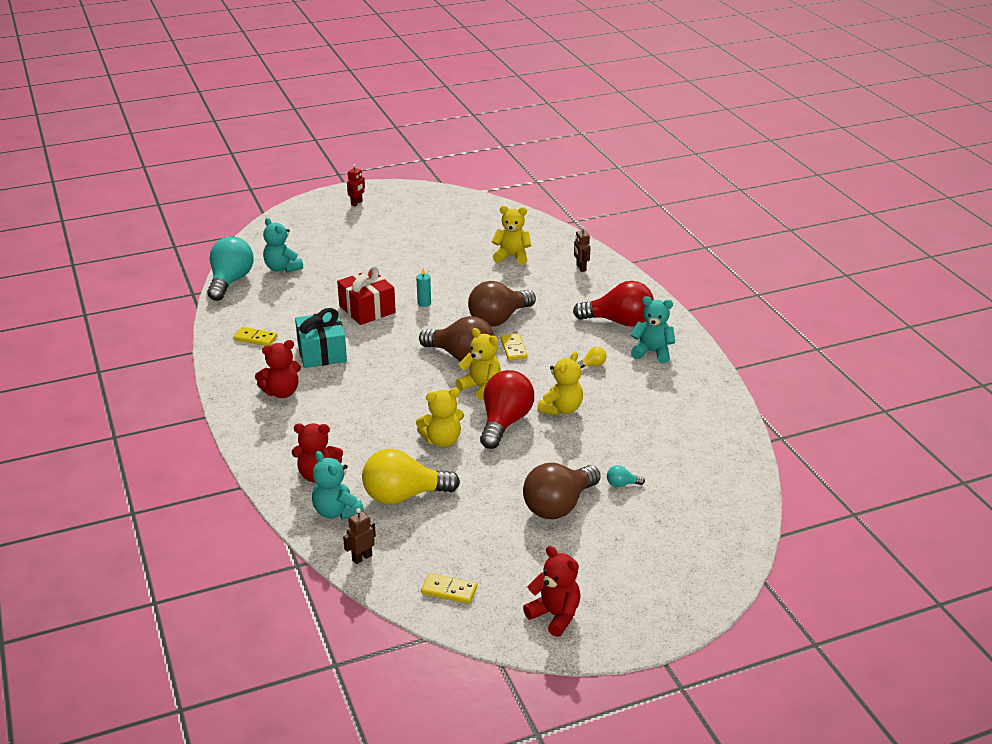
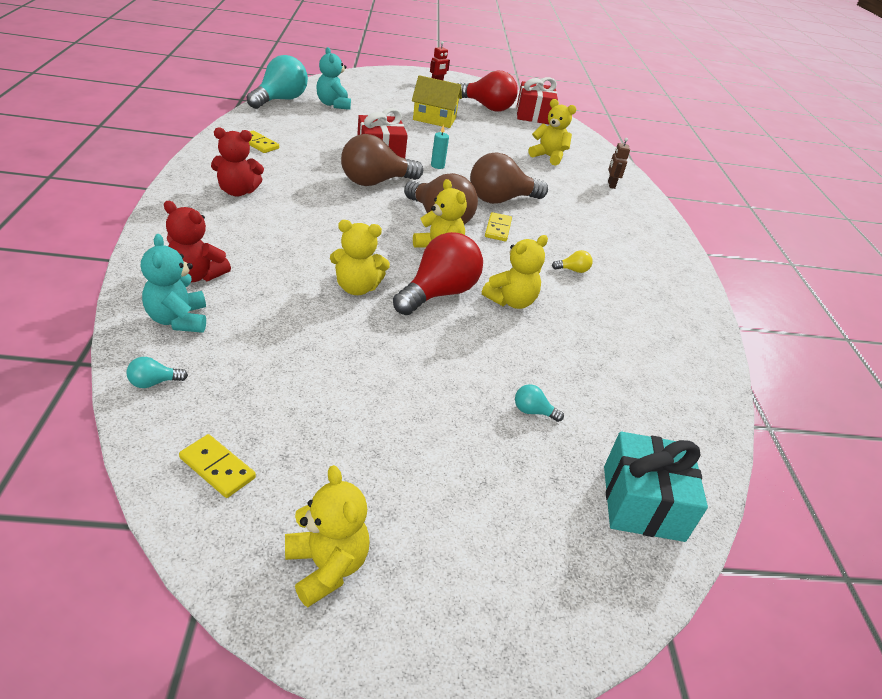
camera: 15 degrees right, 5 degrees up
(322, 353) = (307, 173): turquoise gift -> turquoise gift (643, 503)
(362, 558) = (154, 382): brown robot -> turquoise light bulb
(385, 250) = (434, 119): none -> yellow house
(404, 496) = (266, 330): yellow light bulb -> none
(471, 211) = (533, 115): none -> red gift
(555, 615) = (326, 566): red teddy bear -> yellow teddy bear
(559, 506) = (437, 409): brown light bulb -> brown light bulb (375, 182)
(619, 322) = (625, 240): red light bulb -> red light bulb (487, 107)
(652, 352) = (647, 280): turquoise teddy bear -> none

